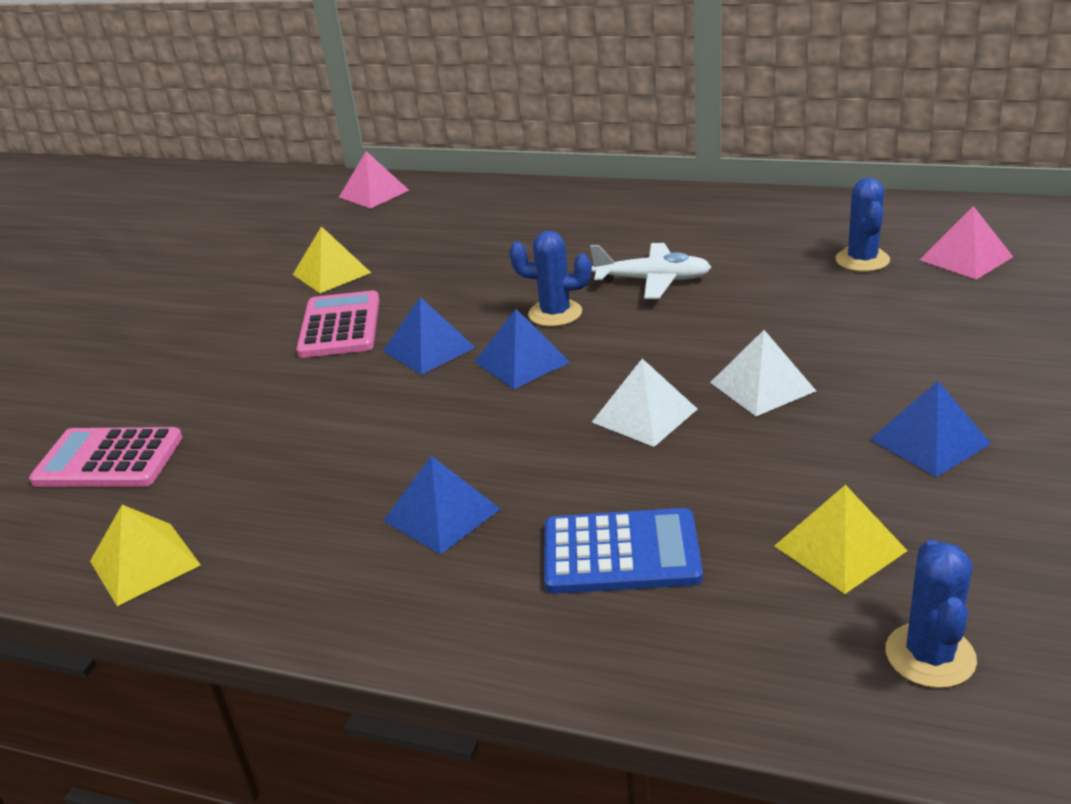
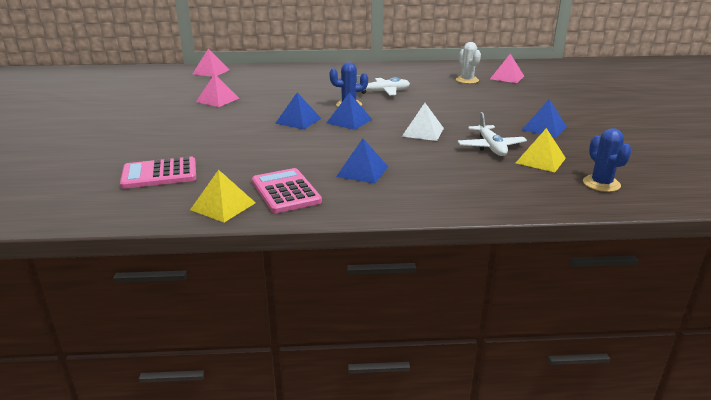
camera: 25 degrees left, 5 degrees down
(331, 273) = (217, 100): yellow pyramid -> pink pyramid
(340, 326) = (242, 117): pink calculator -> pink calculator (285, 191)
(621, 553) = (455, 172): blue calculator -> none
(756, 485) = (490, 147): none -> white plane
(762, 386) = (464, 119): white pyramid -> none
(862, 260) = (467, 80): blue cactus -> white cactus

